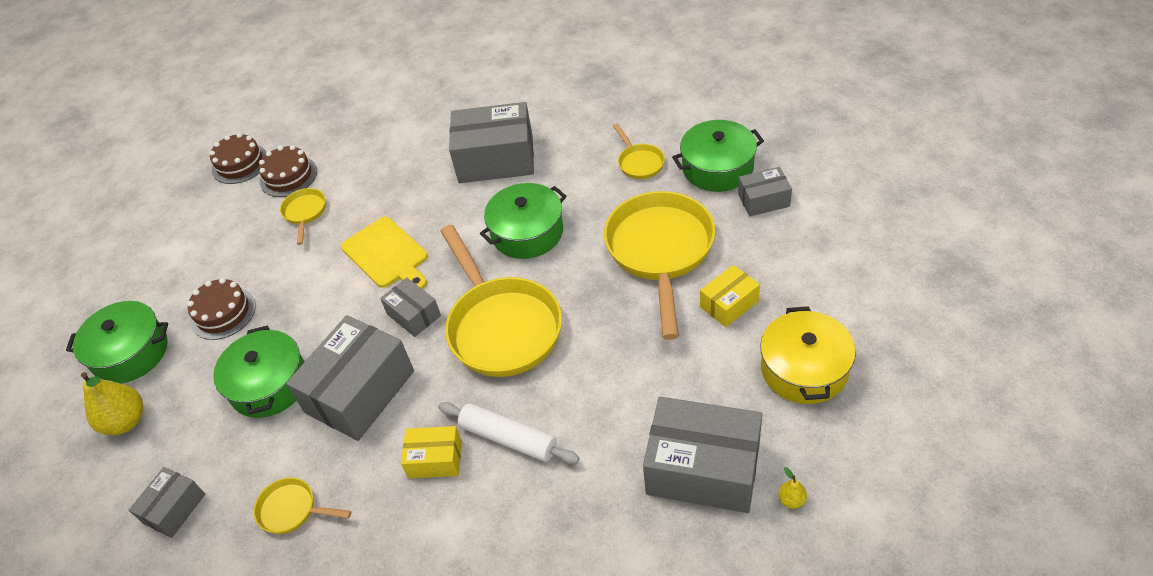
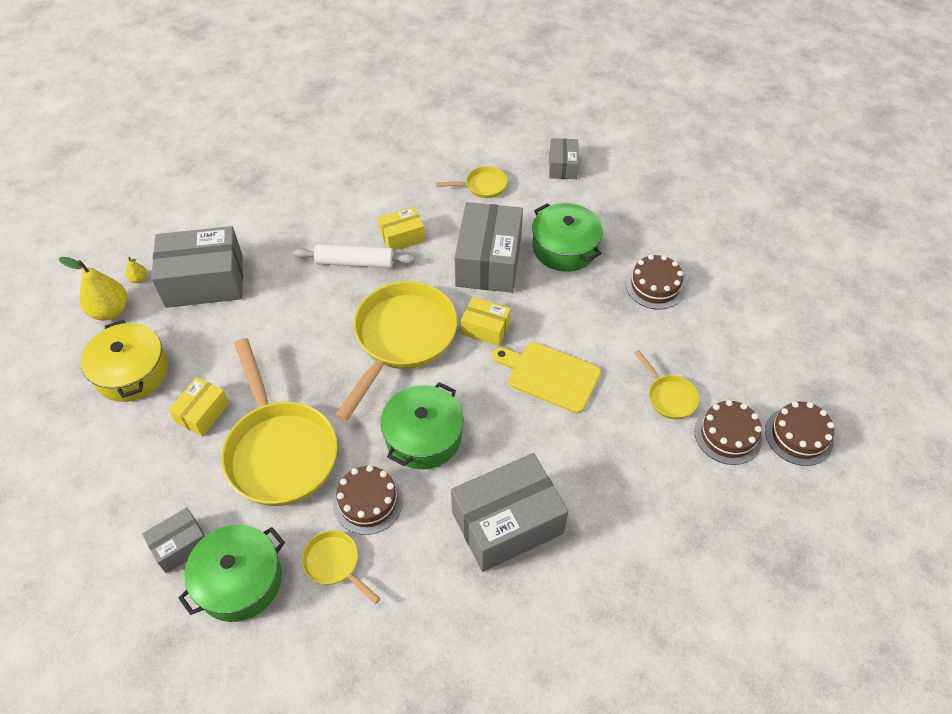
camera: 150 degrees right, 5 degrees up
(126, 421) = (650, 198): yellow pear -> yellow pear (110, 311)
(130, 352) = (700, 238): green pot -> none
(414, 315) = (485, 328): grey box -> yellow box
(502, 326) = (401, 339): yellow pan -> yellow pan turned 75 degrees clockwise
(597, 196) = (368, 501): none -> brown cake

